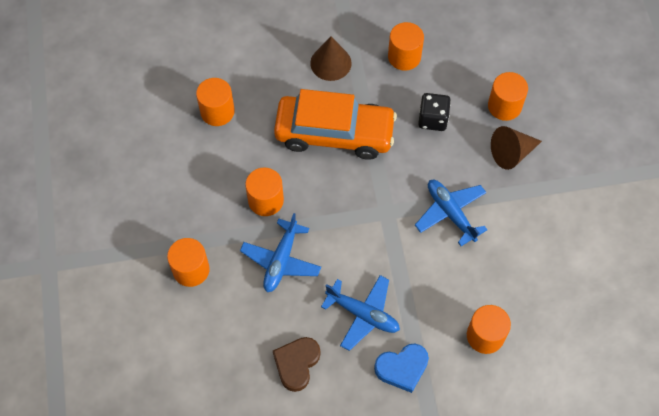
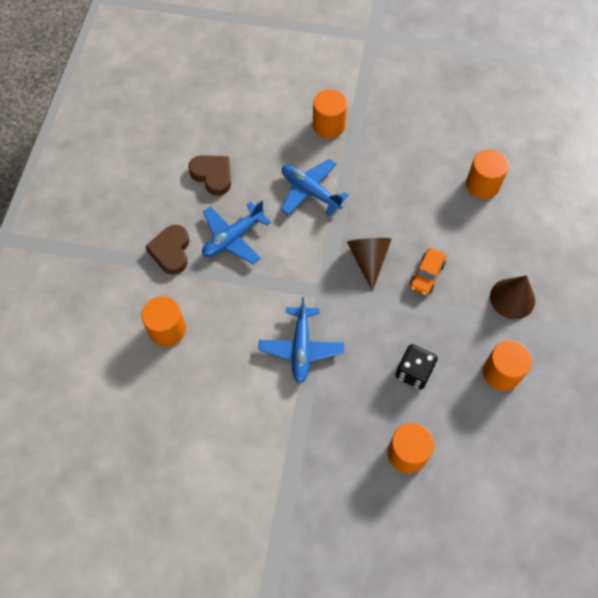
camera: 110 degrees right, 0 degrees up
(266, 200) = (374, 197): orange cylinder -> none
(334, 133) = (426, 275): orange car -> orange car, size x0.41
(402, 368) = (171, 251): blue heart -> brown heart
(450, 213) = (301, 348): blue plane -> blue plane turned 105 degrees clockwise
(512, 153) = (347, 436): brown cone -> brown cone (368, 260)

